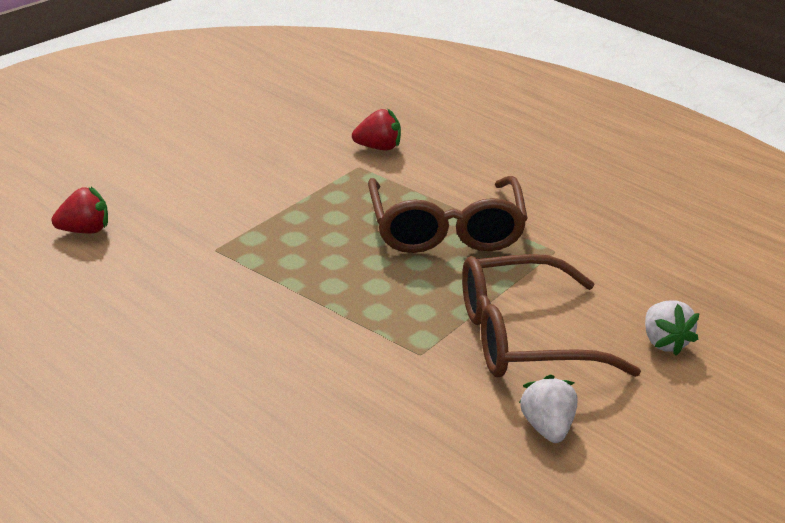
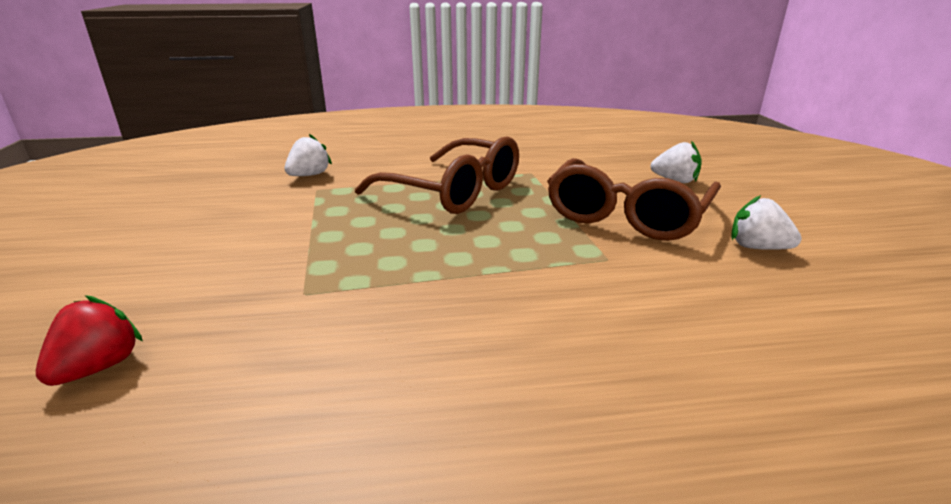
camera: 50 degrees left, 5 degrees down
(378, 147) = (309, 175): red strawberry -> white strawberry

